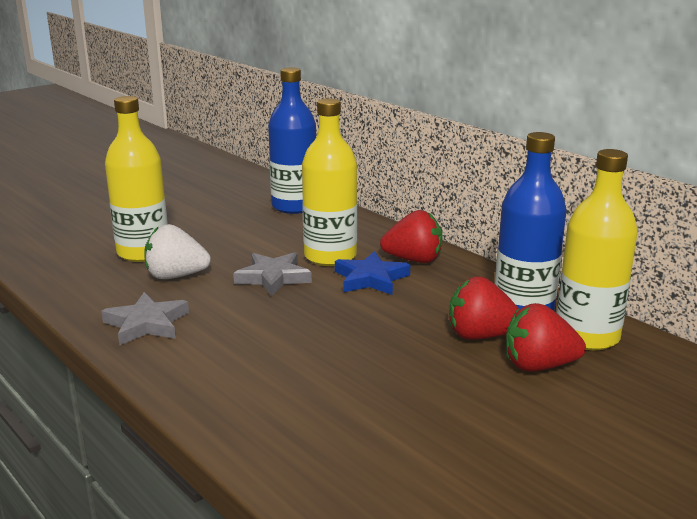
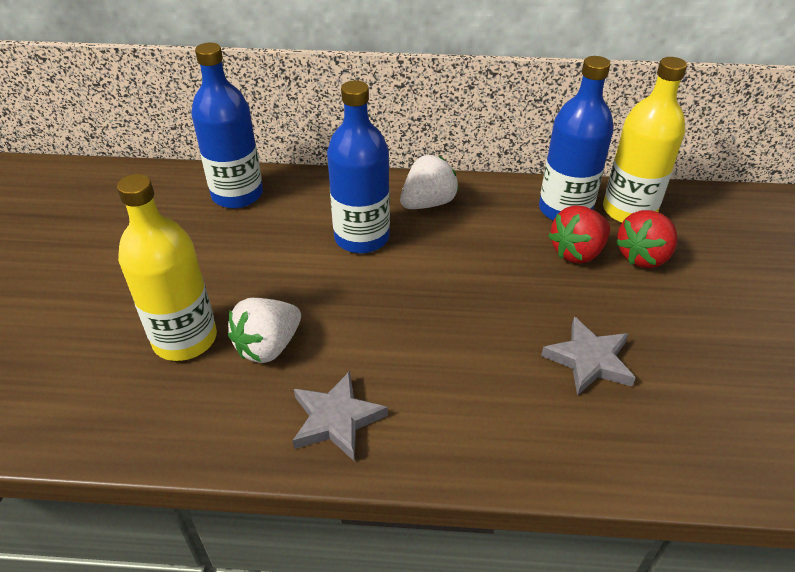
camera: 45 degrees left, 20 degrees up
(273, 277) = (355, 291): grey star -> grey star (589, 360)
(330, 256) = (362, 237): yellow bottle -> blue bottle
(371, 278) = (428, 243): blue star -> none
(413, 260) = (428, 203): red strawberry -> white strawberry

